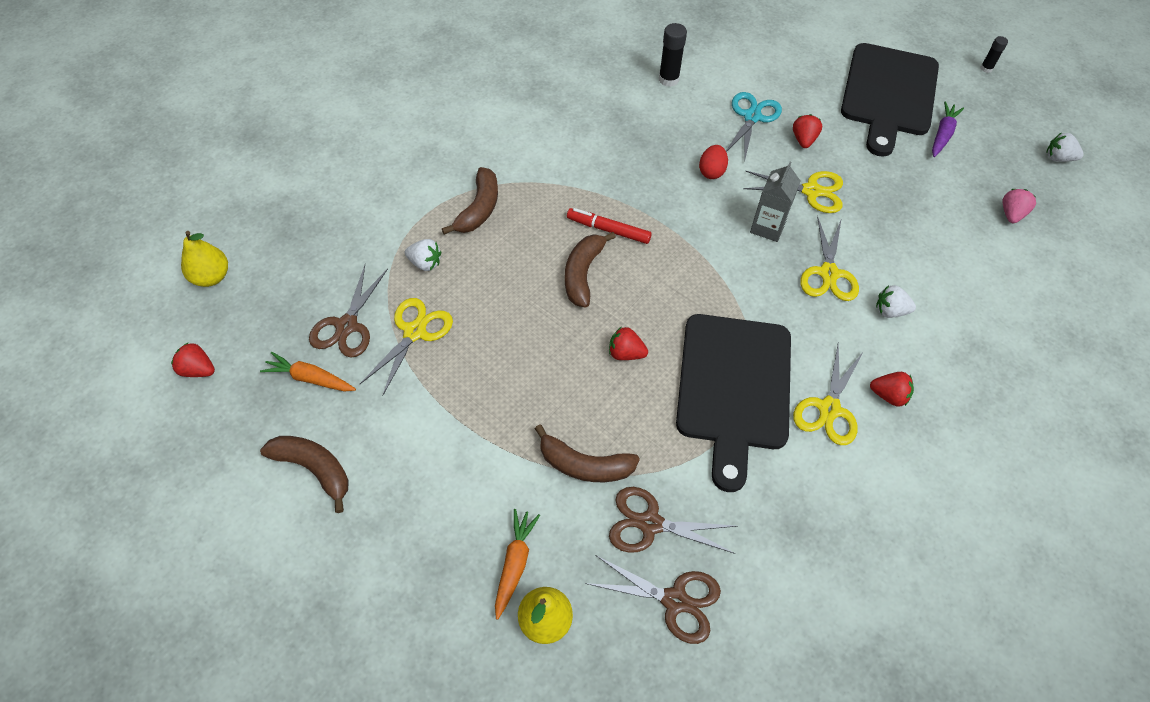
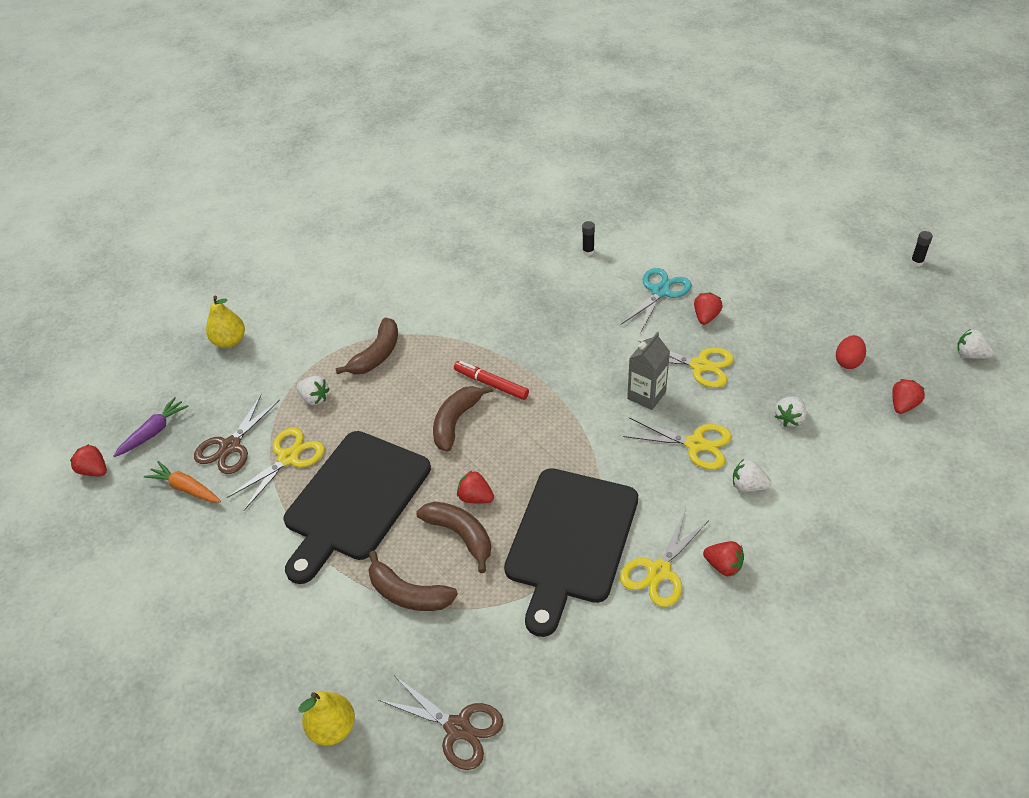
camera: 15 degrees right, 10 degrees down
(211, 277) = (127, 393): yellow pear -> yellow pear (229, 341)
(314, 469) = (167, 567): brown banana -> brown banana (460, 535)
(514, 563) = (319, 673): orange carrot -> none
(650, 524) = (454, 655): brown scissors -> none
(668, 79) = (588, 251): black glue stick -> black glue stick, size x0.59
(711, 171) = (605, 339): red egg -> red egg (848, 361)
(828, 273) = (695, 444): yellow scissors -> yellow scissors turned 90 degrees counterclockwise
(889, 94) = (806, 280): black cutting board -> black cutting board (354, 500)
(910, 238) = (789, 419): none -> white strawberry
(942, 134) = (851, 322): purple carrot -> purple carrot (153, 432)
(1011, 214) = (903, 405): pink strawberry -> red strawberry

